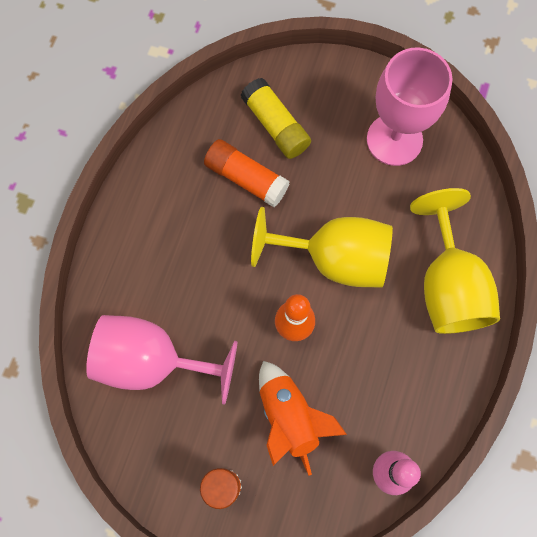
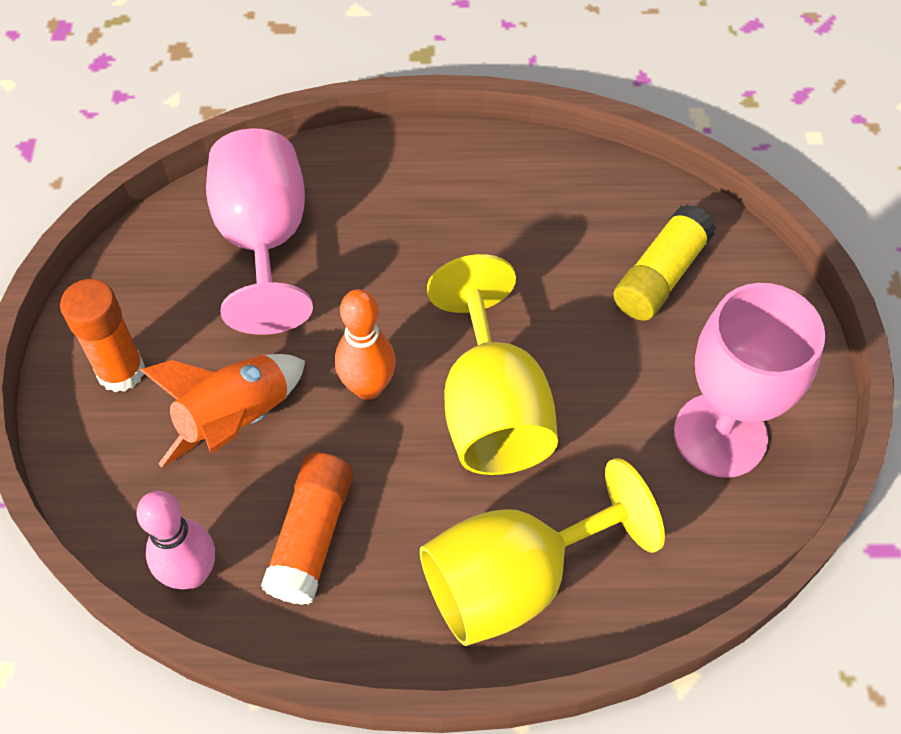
camera: 70 degrees right, 15 degrees down
(246, 178) = (563, 265): orange glue stick -> orange glue stick (311, 536)

